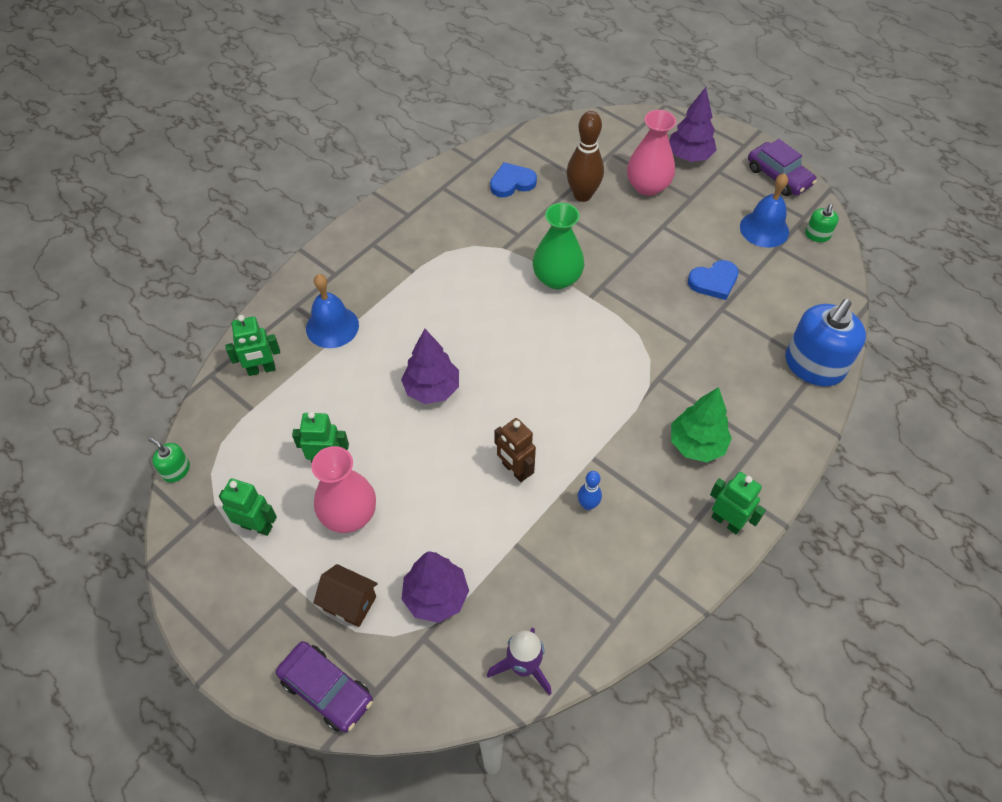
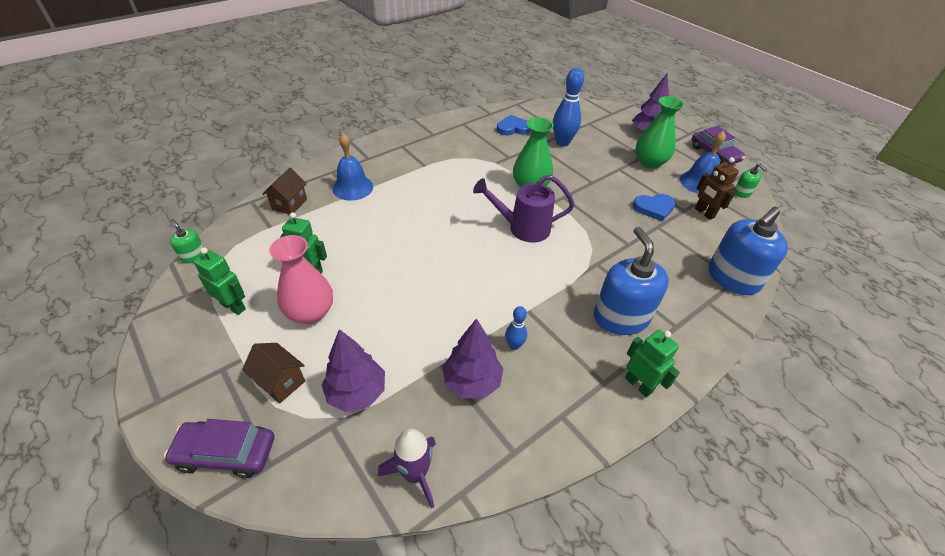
camera: 10 degrees right, 10 degrees down
(261, 369) = (289, 204): green robot -> brown house
(326, 690) = (226, 453): purple car -> purple car turned 135 degrees clockwise
(432, 389) = (411, 238): purple tree -> purple tree (472, 382)
(515, 470) = (459, 307): brown robot -> brown robot (704, 213)
(562, 345) = (523, 228): none -> purple watering can
(582, 195) = (562, 142): brown bowling pin -> blue bowling pin
(647, 186) = (612, 145): pink vase -> none
(696, 444) = (620, 317): green tree -> blue soap dispenser
(699, 207) = (649, 162): none -> green vase
(817, 235) = (742, 193): green soap dispenser -> green soap dispenser turned 60 degrees counterclockwise

